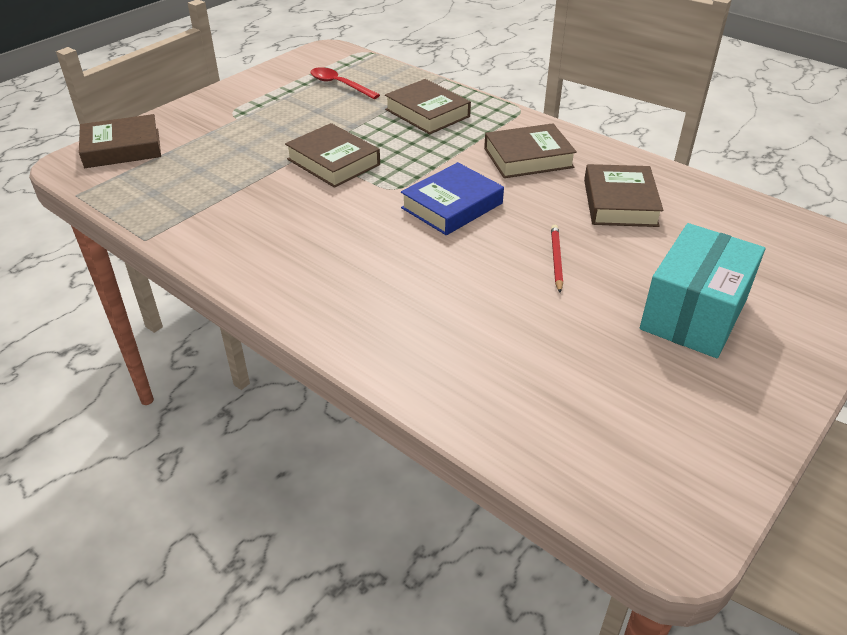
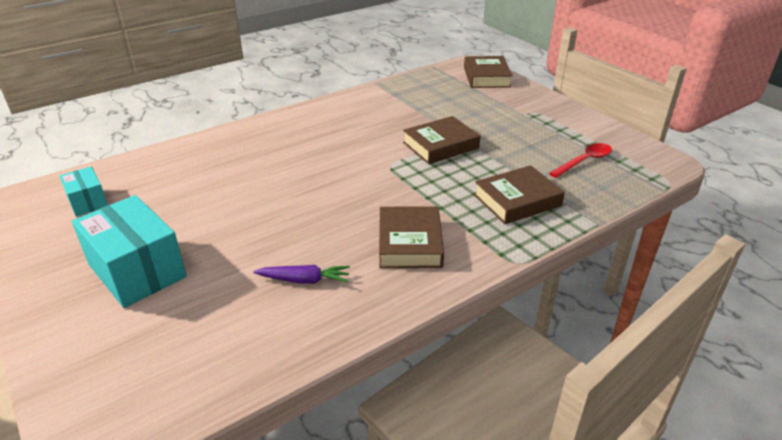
camera: 105 degrees right, 5 degrees down
(452, 205) = (352, 187): blue book -> none
(556, 260) = (251, 221): red pencil -> none
(613, 430) = (87, 202): none -> turquoise box
(620, 203) = (304, 280): brown book -> purple carrot

